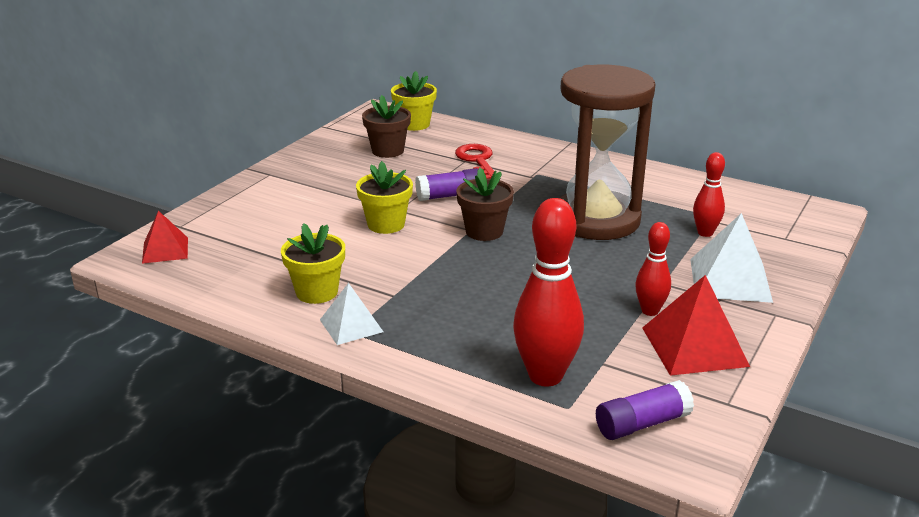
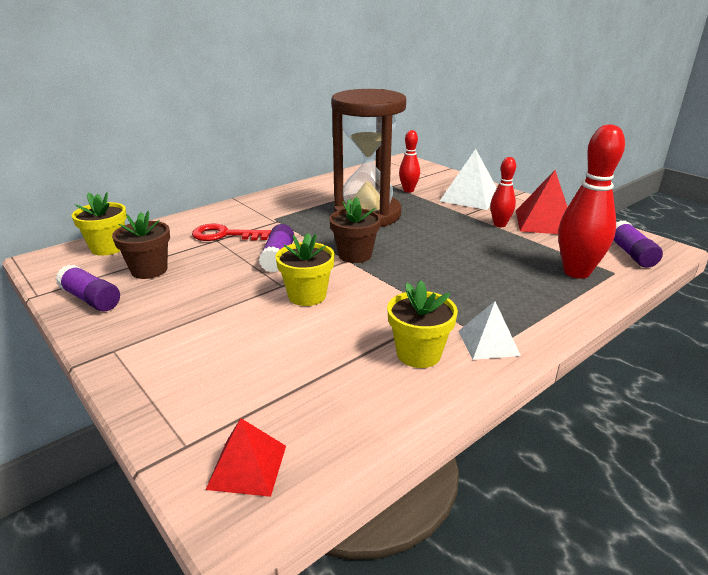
camera: 70 degrees left, 0 degrees up
(330, 145) = (91, 299): none -> purple glue stick

